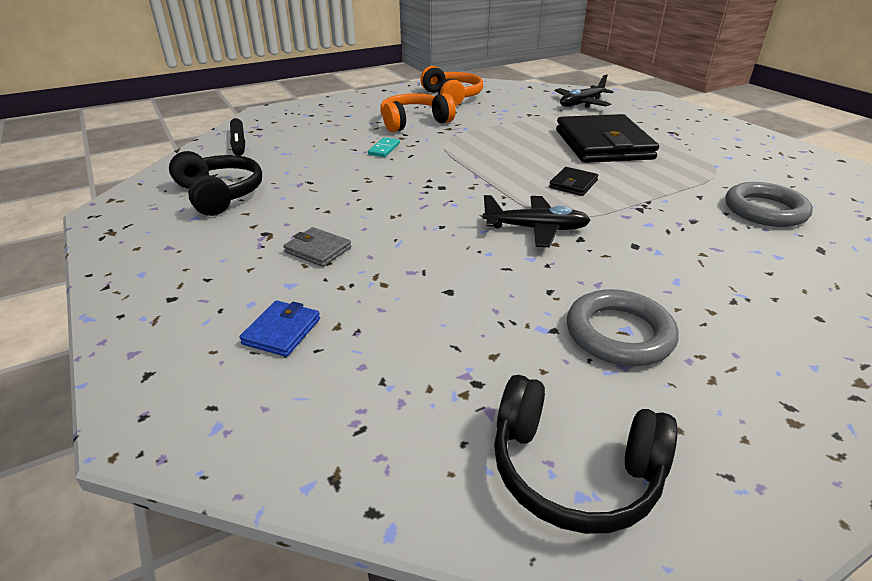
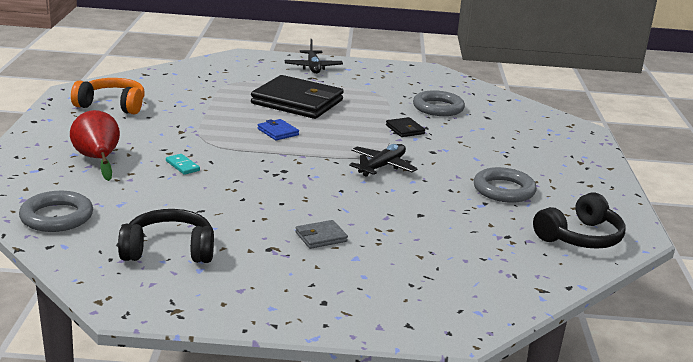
camera: 60 degrees left, 10 degrees down
(238, 143) = (57, 217): black marker -> grey ring
(282, 331) = (408, 273): blue wallet -> blue wallet (278, 132)
(351, 123) = (98, 159): none -> red pear
(414, 122) = (144, 137): orange headphones -> none
(573, 184) = (340, 134): black wallet -> black wallet (405, 129)
(581, 103) = (215, 76): black plane -> black plane (313, 67)

